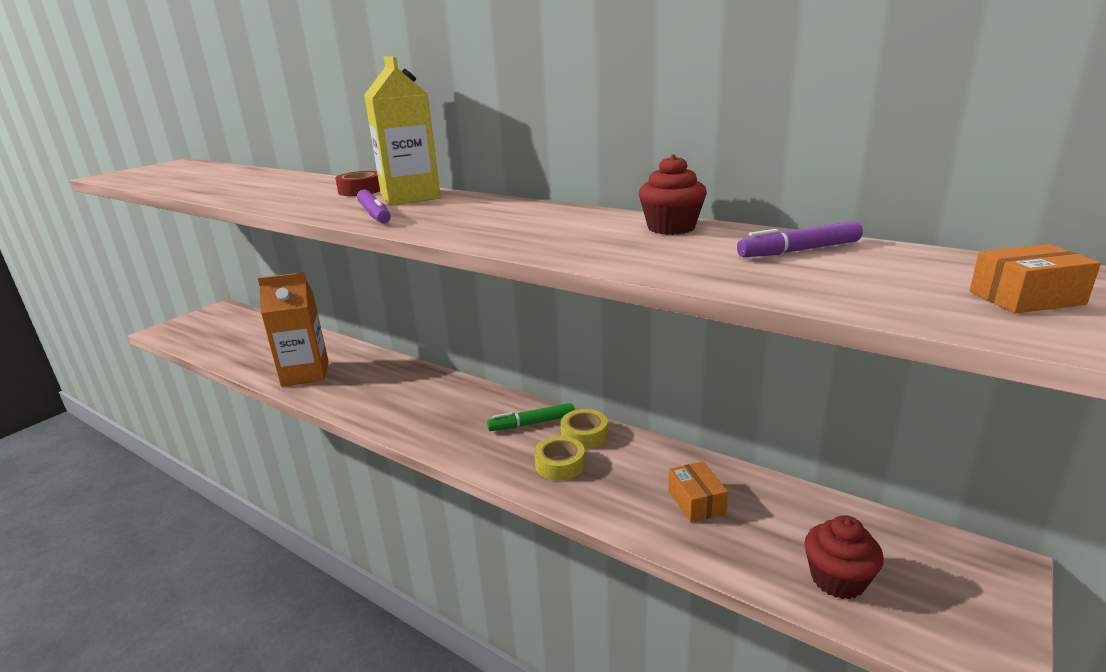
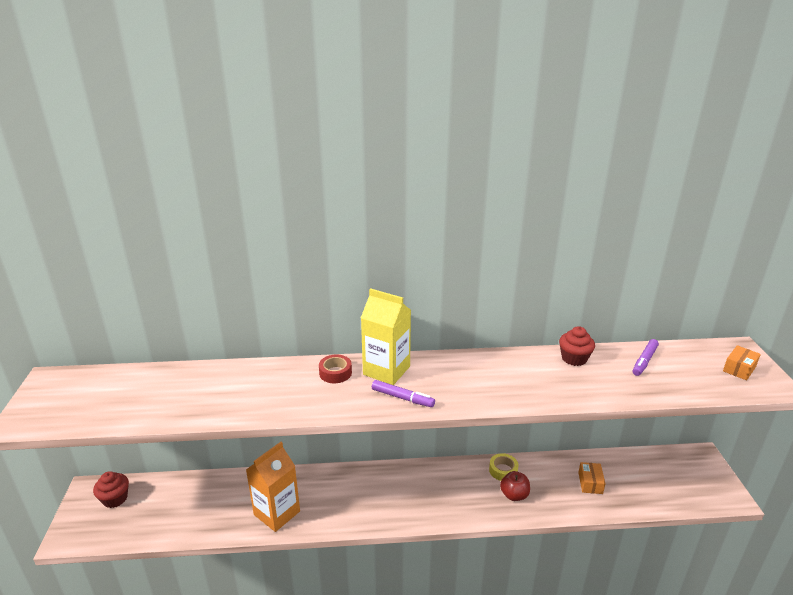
camera: 40 degrees left, 5 degrees up
(532, 423) = (469, 477): green marker -> none
(560, 464) = (514, 495): yellow tape -> red apple
(696, 502) = (590, 483): orange box -> orange box turned 60 degrees clockwise
(837, 579) = (669, 491): red cupcake -> red cupcake (115, 499)

